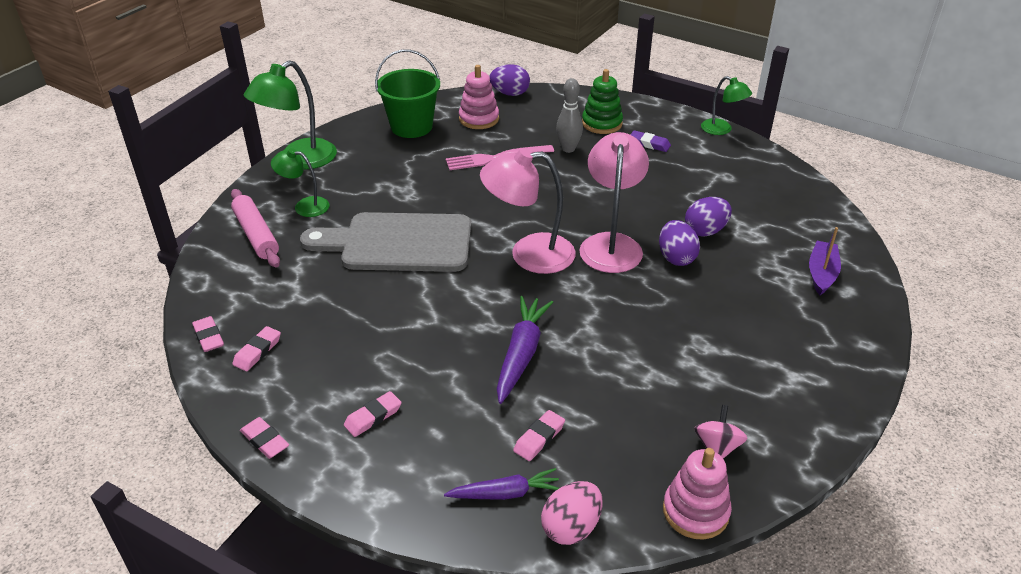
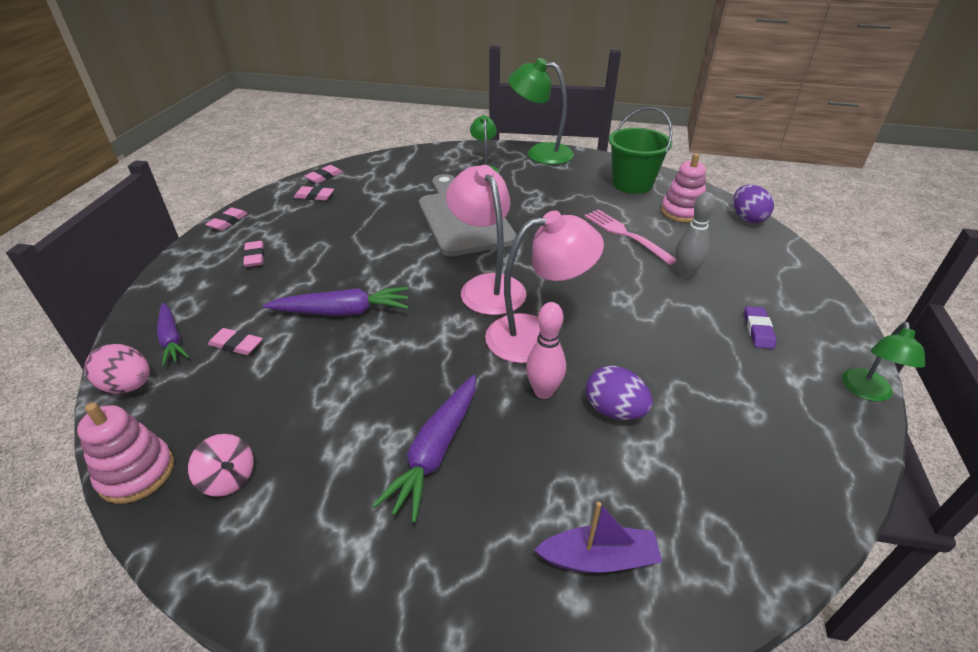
camera: 70 degrees right, 0 degrees up
(256, 235) = (439, 162): pink rolling pin -> none
(373, 417) = (254, 257): pink eraser -> pink eraser turned 45 degrees clockwise
(602, 123) = (760, 286): green stacking toy -> none
(676, 258) = (543, 392): purple egg -> pink bowling pin
(717, 447) = (228, 478): pink spinning top -> pink spinning top turned 45 degrees clockwise
(720, 325) = (435, 451): none -> purple carrot

